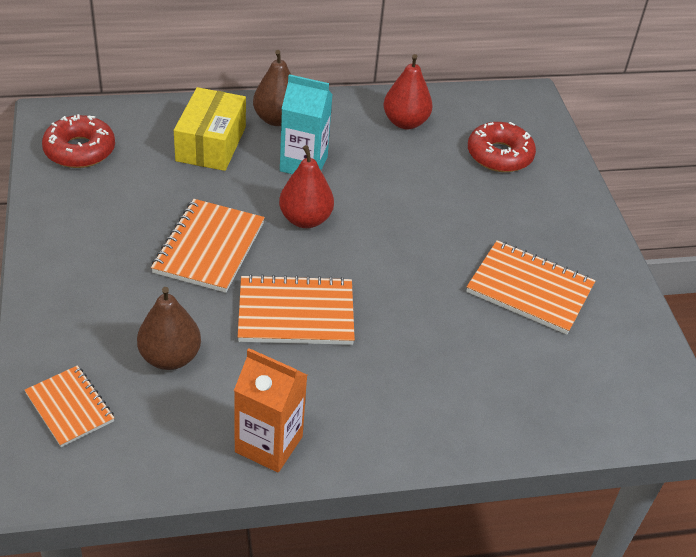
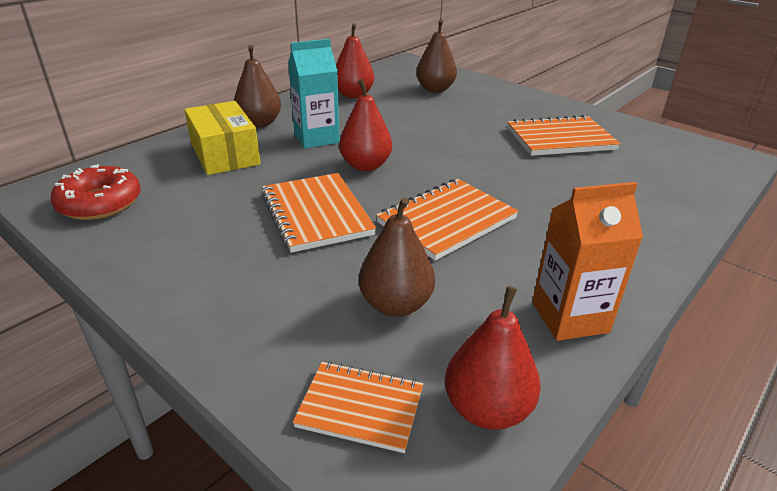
camera: 35 degrees left, 10 degrees down
(134, 458) = (487, 409): none -> red pear
(499, 155) = (435, 89): red donut -> brown pear

